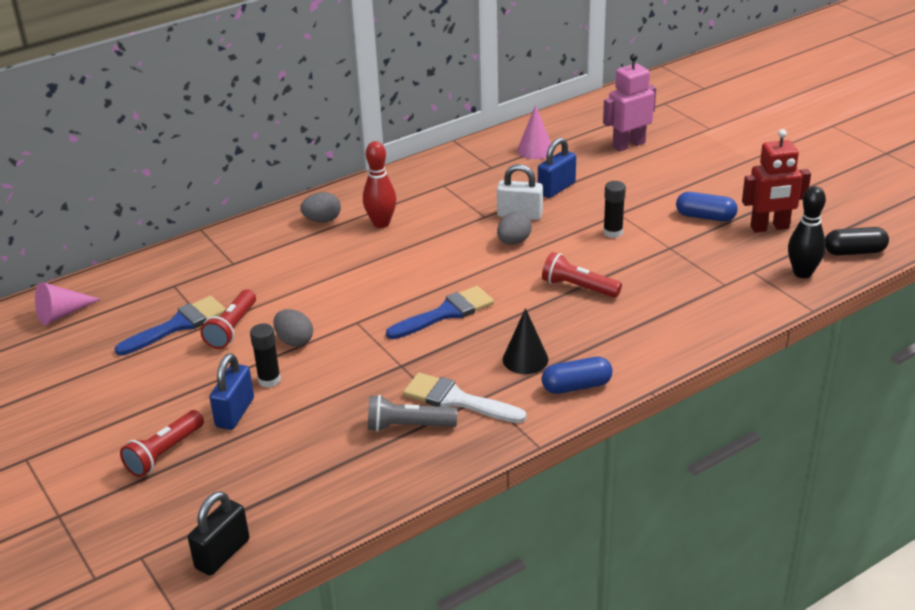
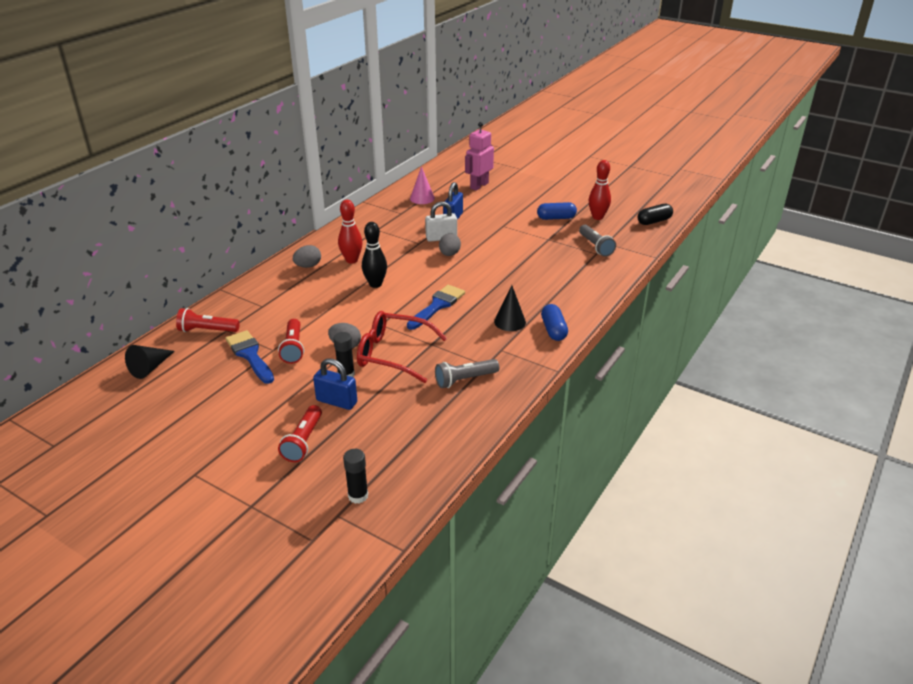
camera: 25 degrees left, 0 degrees up
(62, 314) = (150, 368): pink cone -> black cone
(177, 325) = (250, 355): blue brush -> blue brush turned 60 degrees counterclockwise
(222, 554) = (397, 495): black padlock -> none
(235, 412) = (336, 401): blue padlock -> blue padlock turned 60 degrees counterclockwise
(343, 367) = (392, 354): none -> red glasses
(457, 400) = (484, 356): white brush -> none
(576, 386) = (553, 330): blue capsule -> blue capsule turned 60 degrees counterclockwise
(578, 287) = (511, 273): red flashlight -> red flashlight (207, 330)
(613, 232) = (507, 237): black glue stick -> black glue stick (358, 496)
(731, 274) = (595, 246): none -> grey flashlight
(769, 227) = (597, 217): red robot -> red bowling pin
(802, 273) = (635, 238): black bowling pin -> black bowling pin (375, 284)

